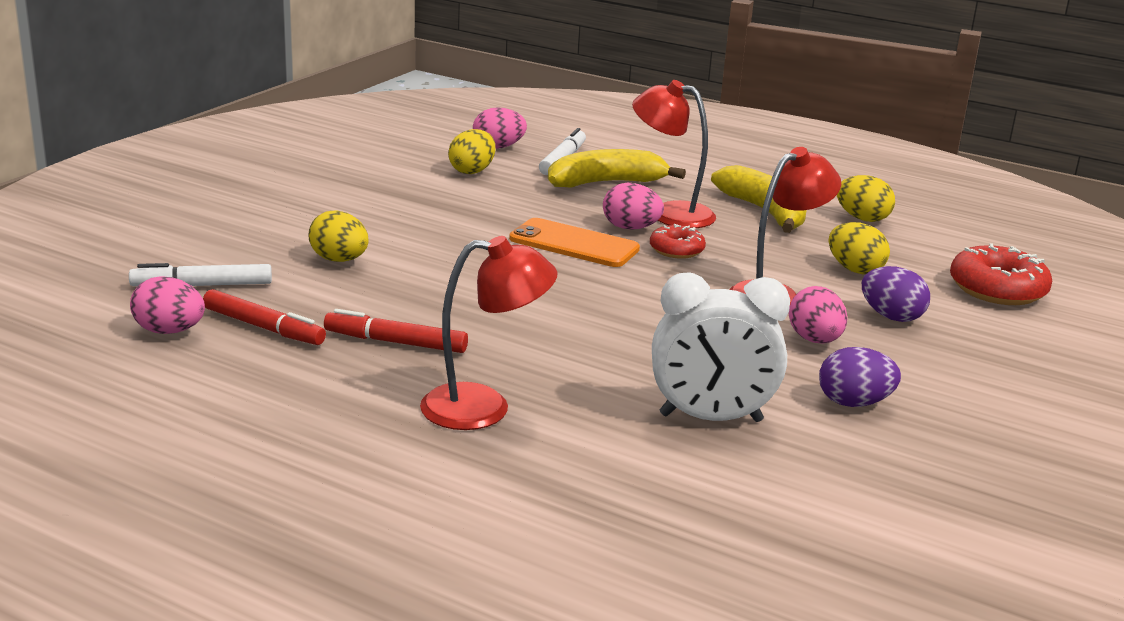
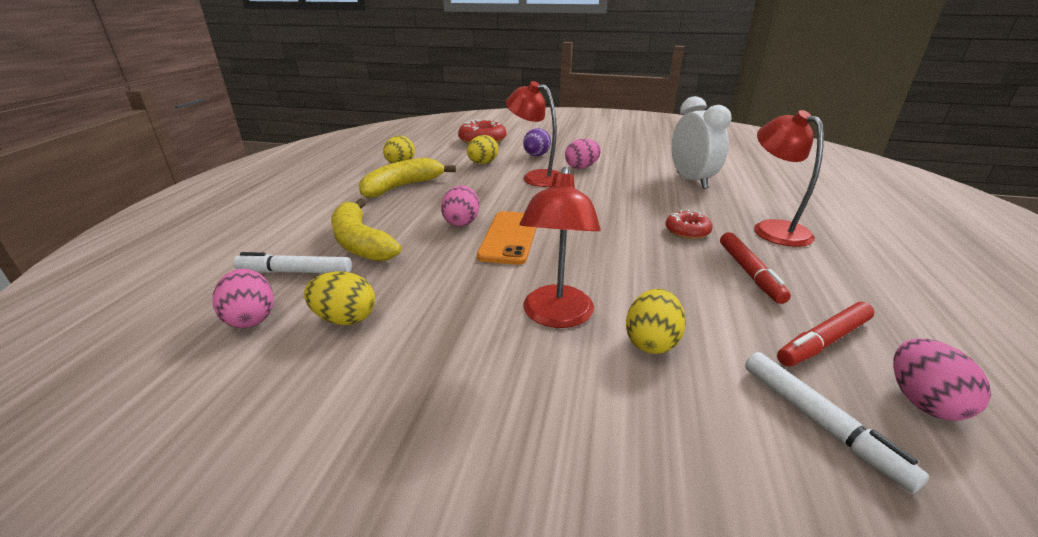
camera: 105 degrees left, 5 degrees up
(264, 327) = (824, 341): red marker -> red marker turned 135 degrees counterclockwise
(670, 213) = (422, 213): red lamp -> red lamp (556, 316)
(676, 250) = (491, 204): red donut -> red donut (687, 231)
(854, 403) = (635, 159): purple egg -> none

